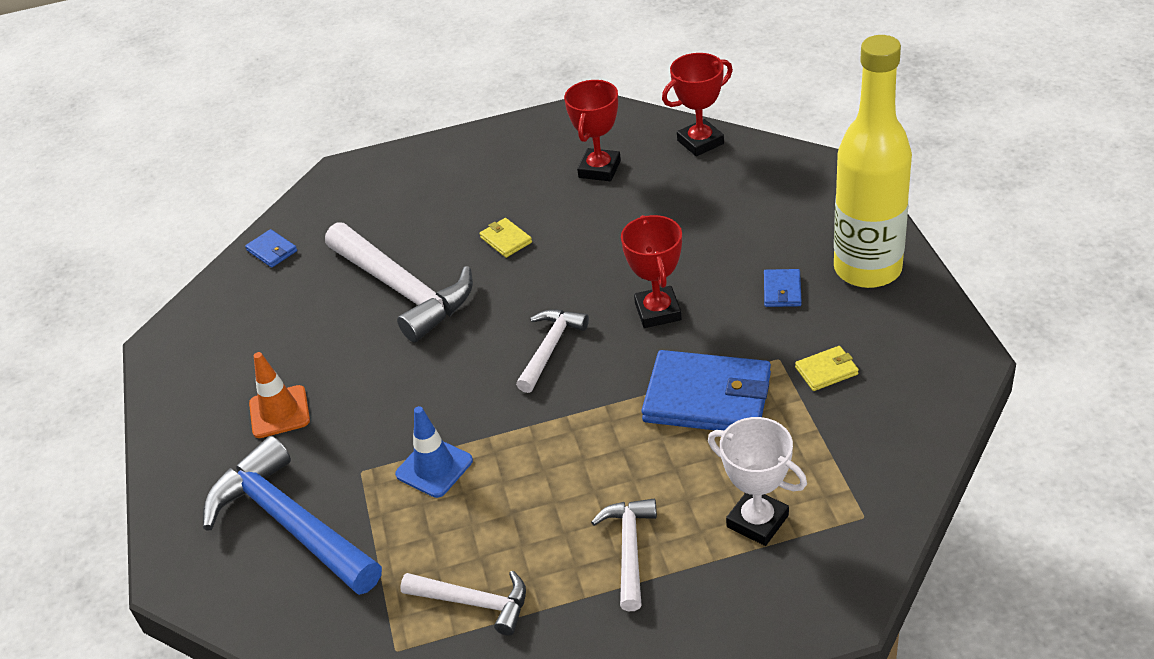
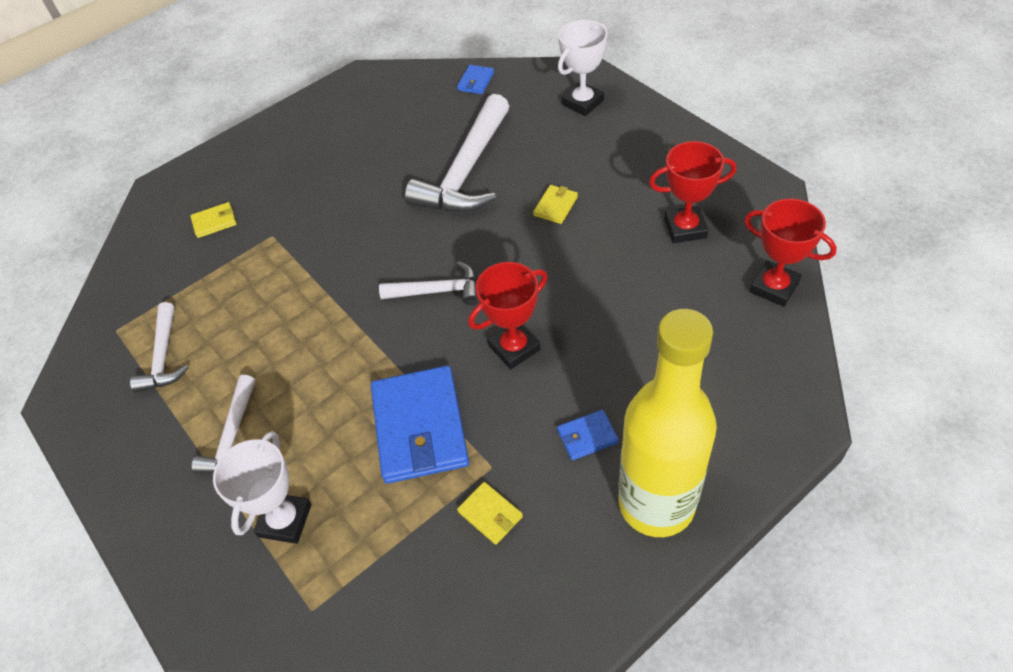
camera: 65 degrees right, 10 degrees up
(279, 412) = (315, 166): orange traffic cone -> none
(291, 523) = (214, 222): blue hammer -> yellow wallet
(382, 184) = (582, 102): none -> white trophy
(434, 467) = (286, 275): blue traffic cone -> none
(629, 550) = (233, 436): white hammer -> white hammer turned 120 degrees clockwise

